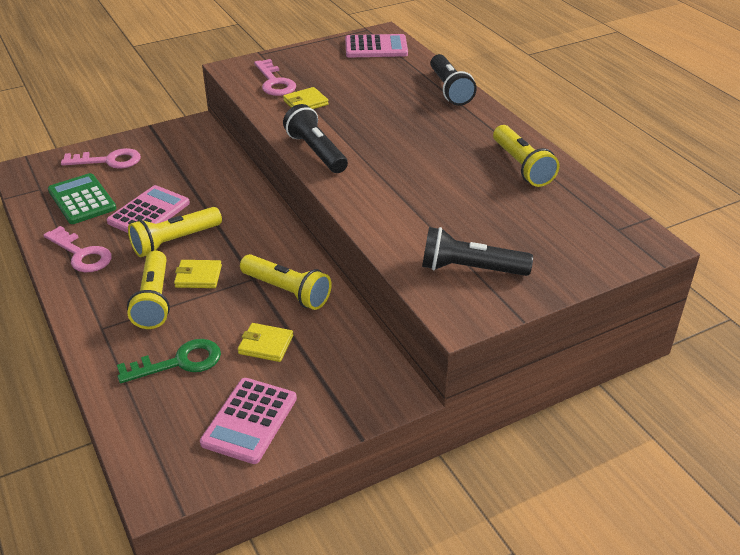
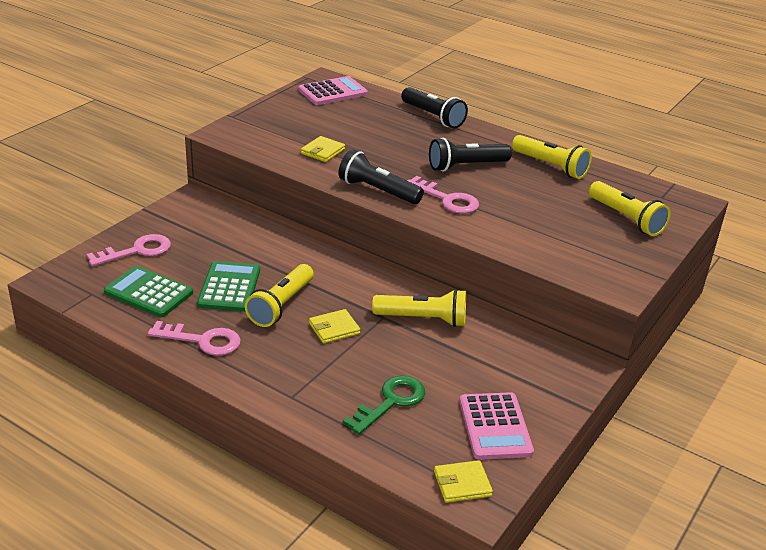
camera: 30 degrees left, 5 degrees down
(149, 212) = (229, 287): pink calculator -> green calculator
(154, 300) = (315, 360): yellow flashlight -> yellow flashlight (626, 219)
(266, 345) = (448, 365): yellow wallet -> yellow wallet (462, 484)
(274, 82) = (275, 139): pink key -> pink key (447, 199)
(470, 269) = (592, 252): black flashlight -> black flashlight (466, 166)

